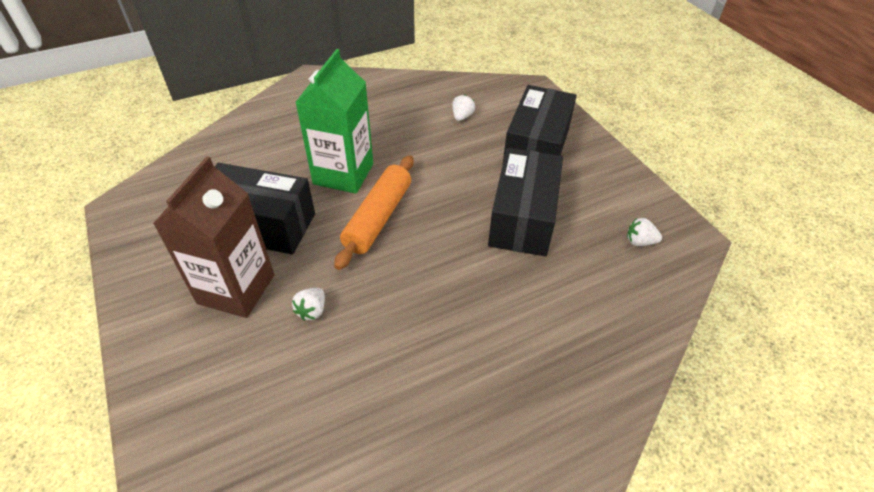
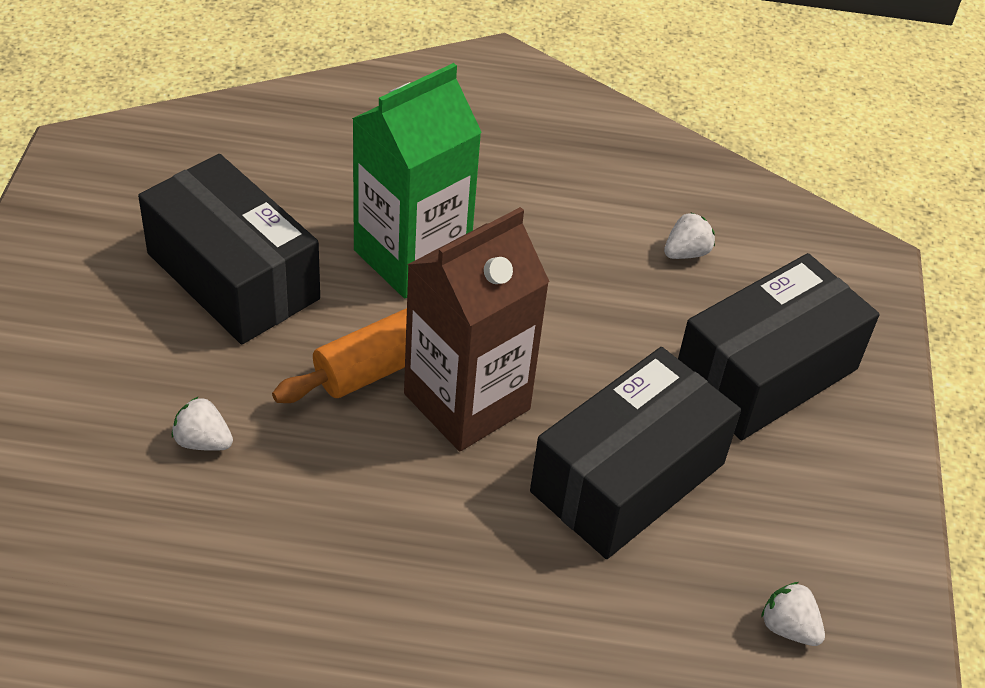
camera: 30 degrees right, 0 degrees up
(236, 289) = (132, 353): brown carton -> brown carton (467, 401)
(312, 311) = (203, 441): white strawberry -> white strawberry turned 60 degrees clockwise

